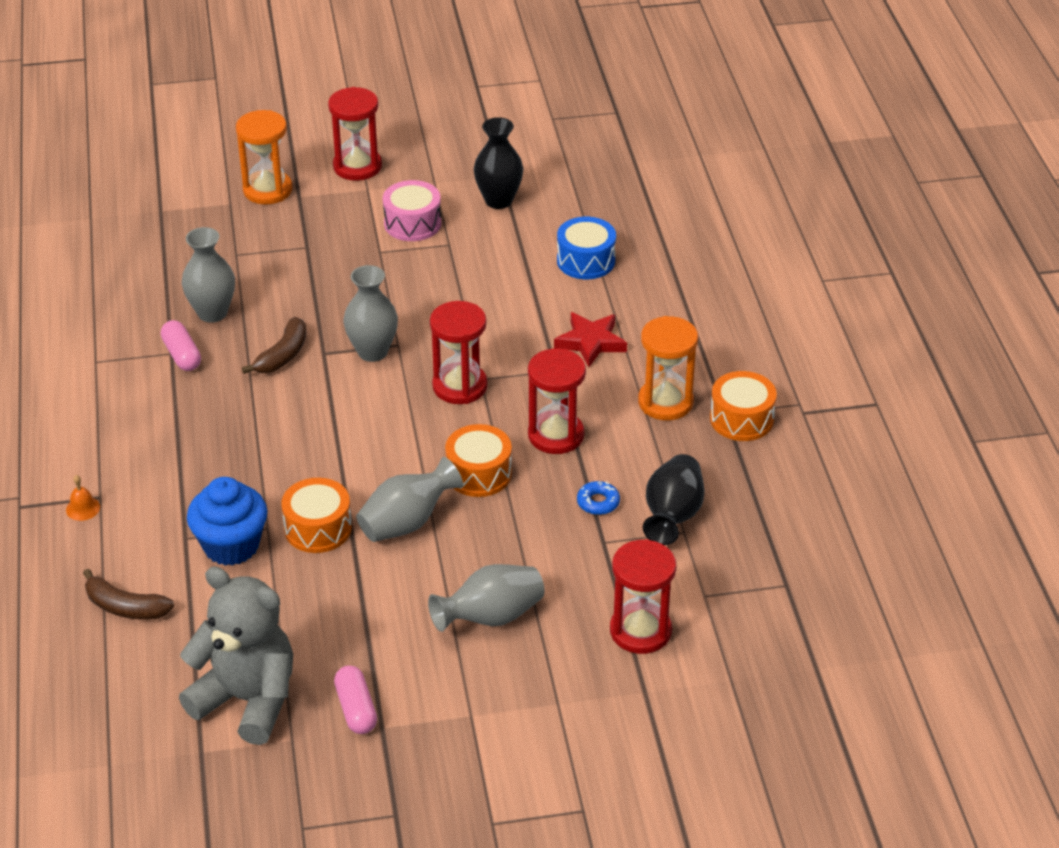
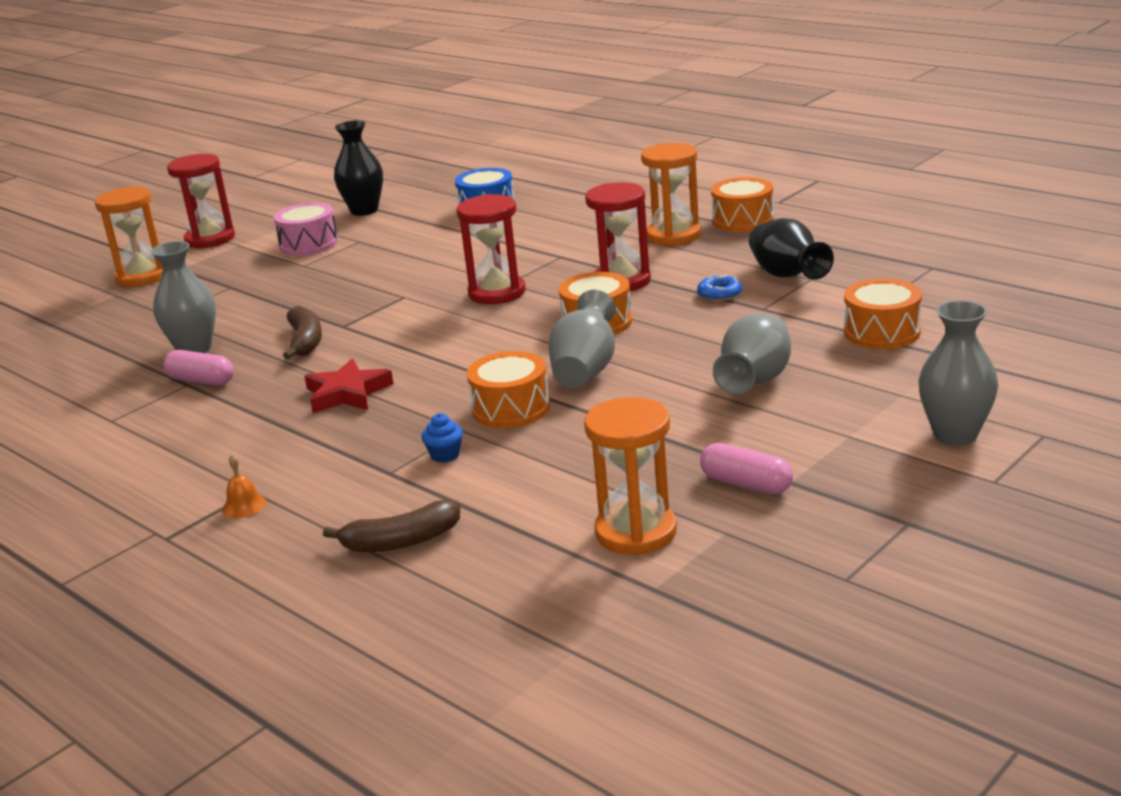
camera: 35 degrees left, 15 degrees down
(231, 546) = (445, 455): blue cupcake -> blue cupcake, size x0.43
(247, 700) = (636, 532): grey teddy bear -> orange hourglass
(372, 352) = (387, 308): grey vase -> grey vase (955, 435)
(591, 342) = (563, 235): red star -> red star (347, 393)
(640, 631) = (882, 332): red hourglass -> orange drum

